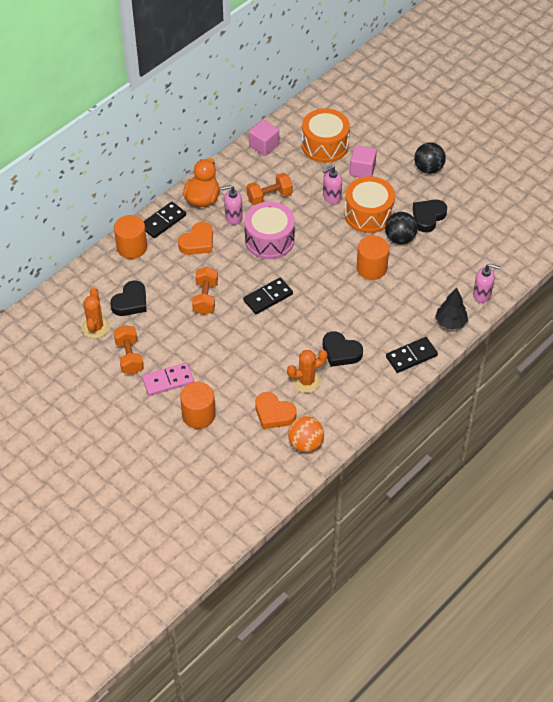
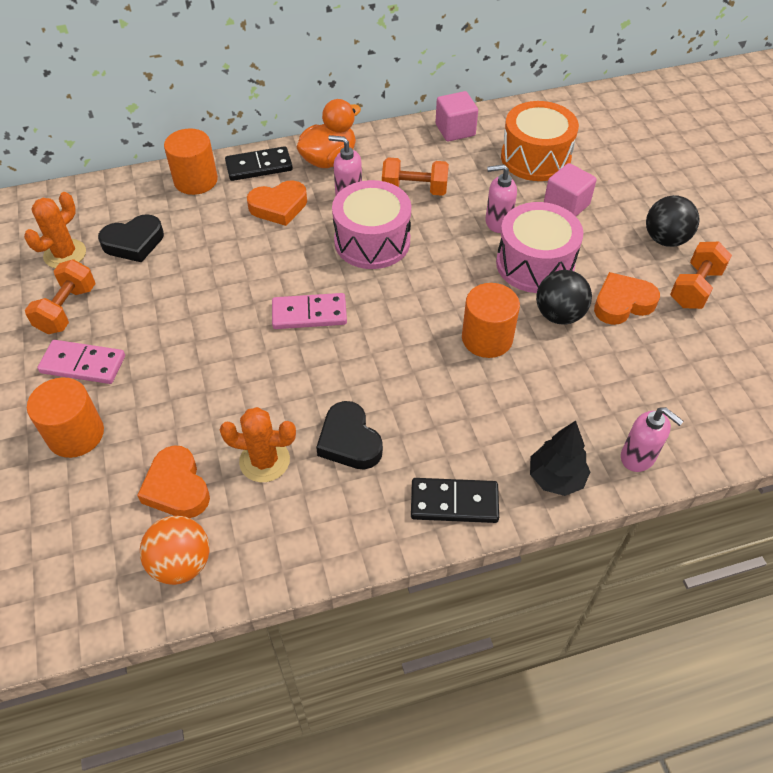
camera: 30 degrees right, 0 degrees up
(205, 298) = (228, 278): orange dumbbell -> orange dumbbell (695, 288)
(268, 297) = (309, 314): black domino -> pink domino
(368, 214) = (535, 264): orange drum -> pink drum
(428, 217) = (622, 303): black heart -> orange heart

